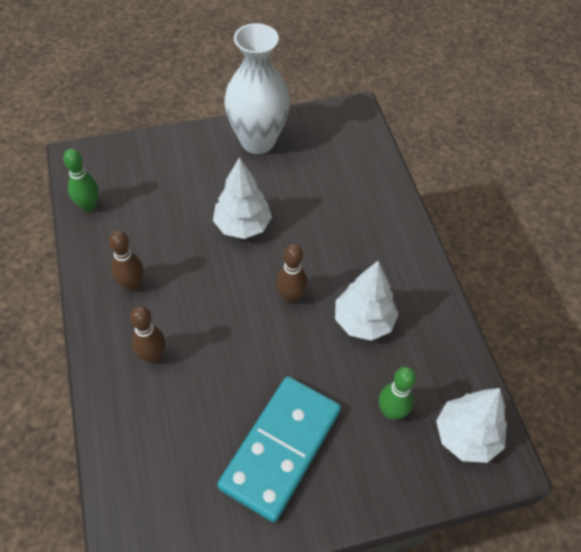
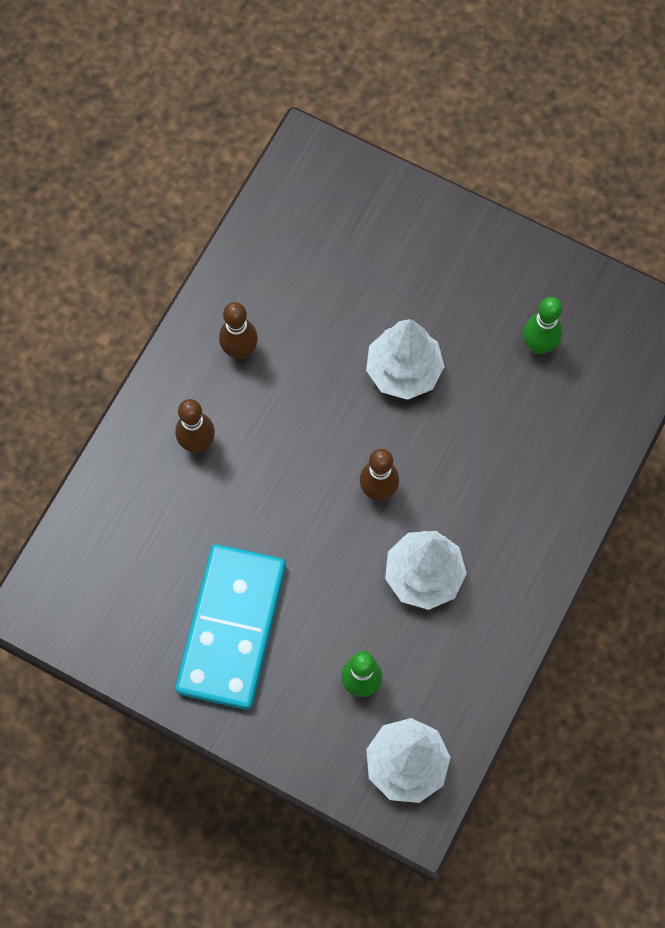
camera: 45 degrees right, 15 degrees up
(89, 206) = (271, 223): green bowling pin -> green bowling pin (538, 345)
(257, 141) = (516, 277): white vase -> none
(281, 449) = (232, 628): turquoise domino -> turquoise domino turned 60 degrees counterclockwise

